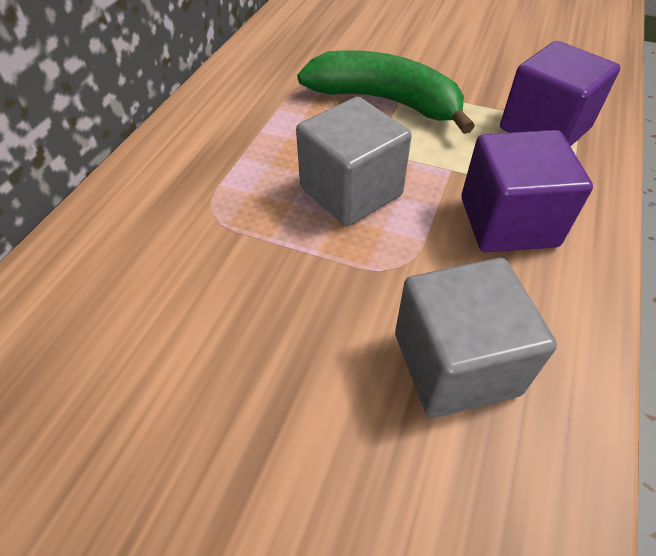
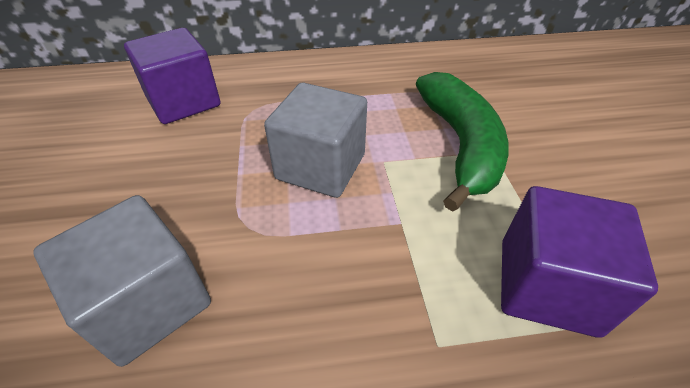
camera: 60 degrees right, 5 degrees down
(508, 222) = (354, 293): purple cube -> purple cube (183, 102)

